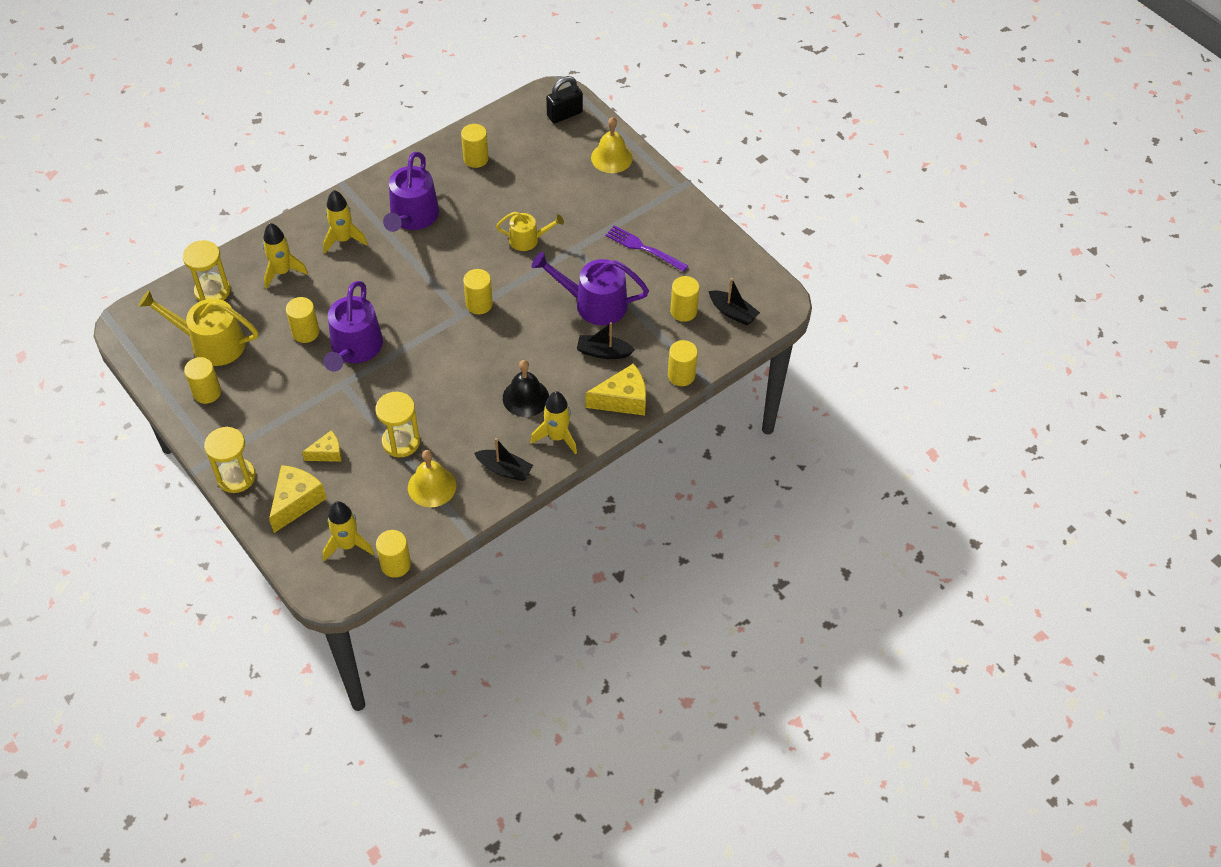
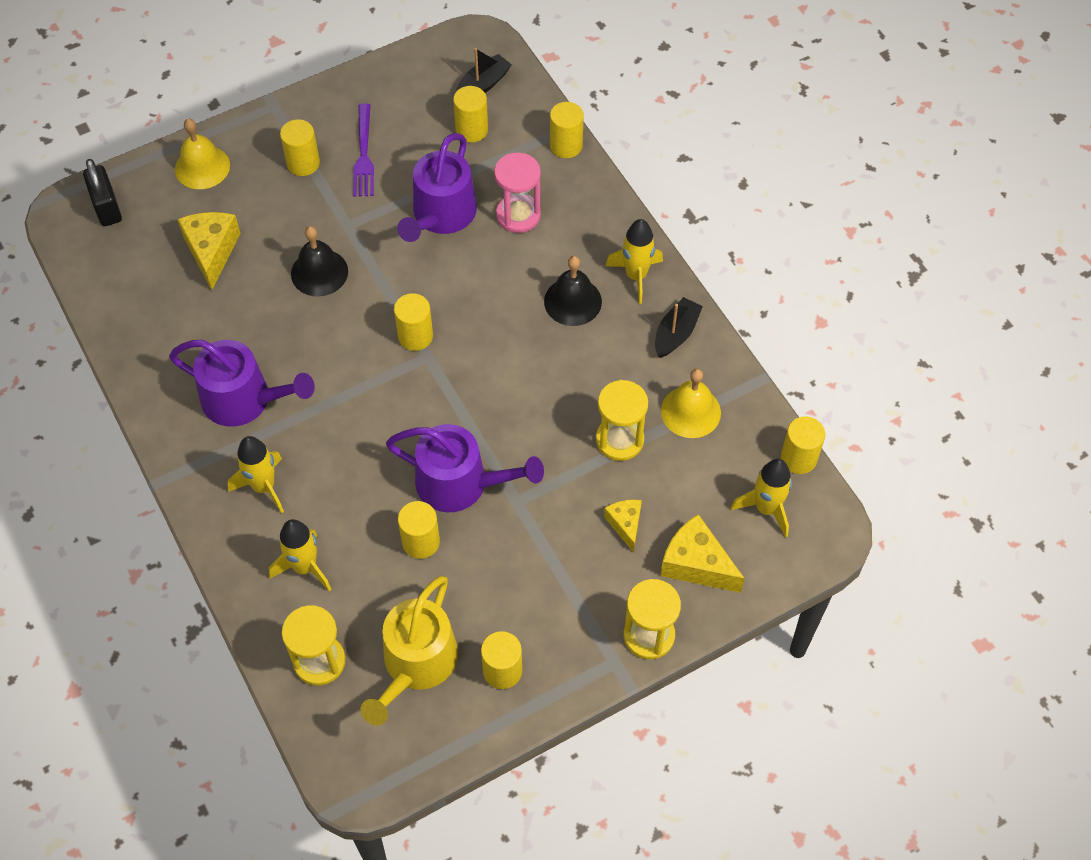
camera: 80 degrees left, 5 degrees up
(476, 159) = (158, 316): yellow cylinder -> yellow cylinder (303, 163)
(528, 239) = (319, 272): yellow watering can -> black bell
(603, 352) = (518, 215): black boat -> pink hourglass
(623, 400) = (592, 205): yellow cheese -> yellow cheese (212, 251)
(643, 248) = (364, 155): purple fork -> purple fork turned 45 degrees counterclockwise

